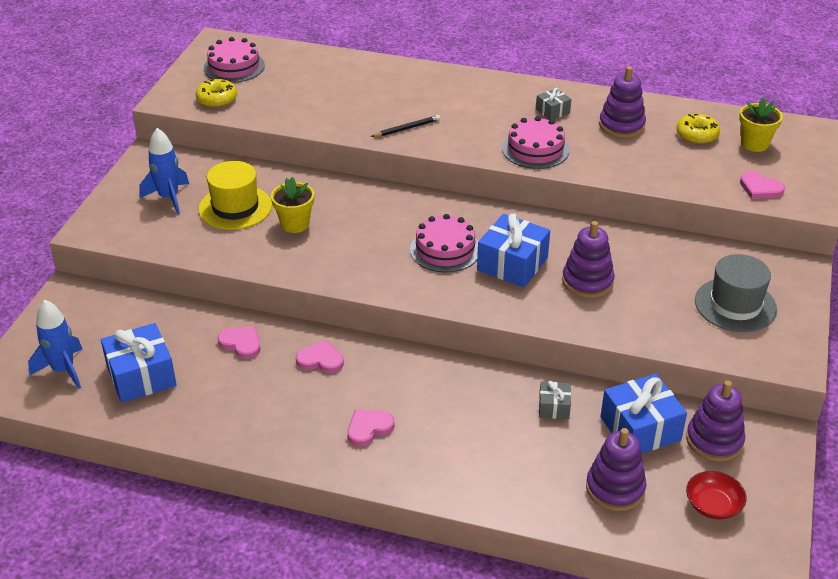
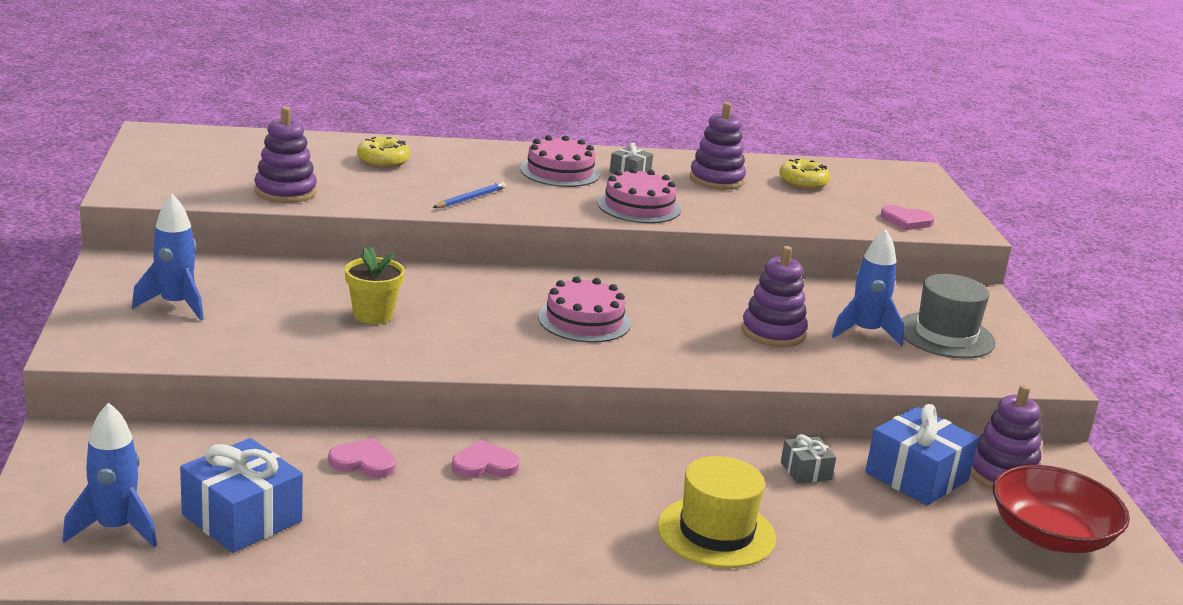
camera: 25 degrees left, 15 degrees down
(217, 99) = (197, 187): yellow donut -> yellow donut (383, 161)
(234, 67) = (196, 155): pink cake -> pink cake (560, 171)
(235, 207) = (278, 306): yellow hat -> yellow hat (716, 532)
(369, 428) = (600, 527): pink heart -> none
(407, 128) = (470, 198): black pencil -> blue pencil
(512, 264) = (675, 326): blue gift -> none
(615, 488) = (935, 538): purple stacking toy -> purple stacking toy (285, 192)
(666, 292) = (865, 332): none -> blue rocket
(713, 505) = (1051, 536): red bowl -> red bowl, size x1.79
(754, 144) = (868, 186): yellow flower pot -> none

